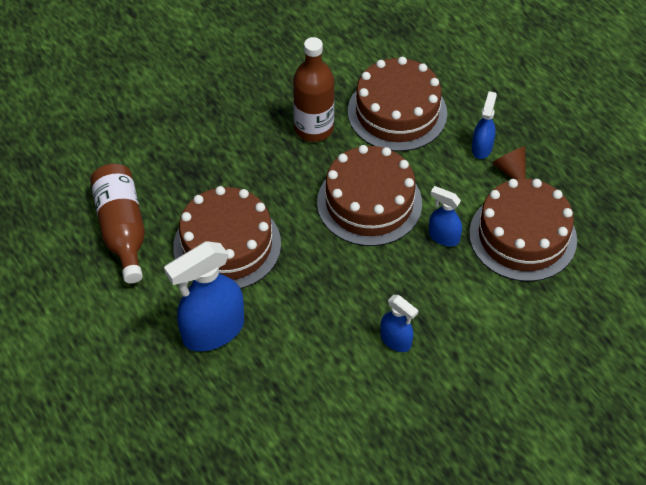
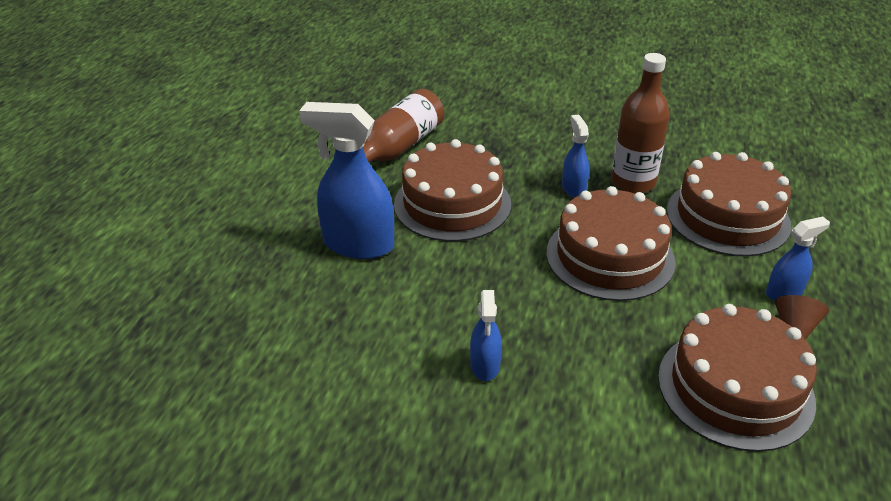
camera: 50 degrees right, 15 degrees down
(443, 237) = (646, 327): blue spray bottle -> blue spray bottle (573, 188)

